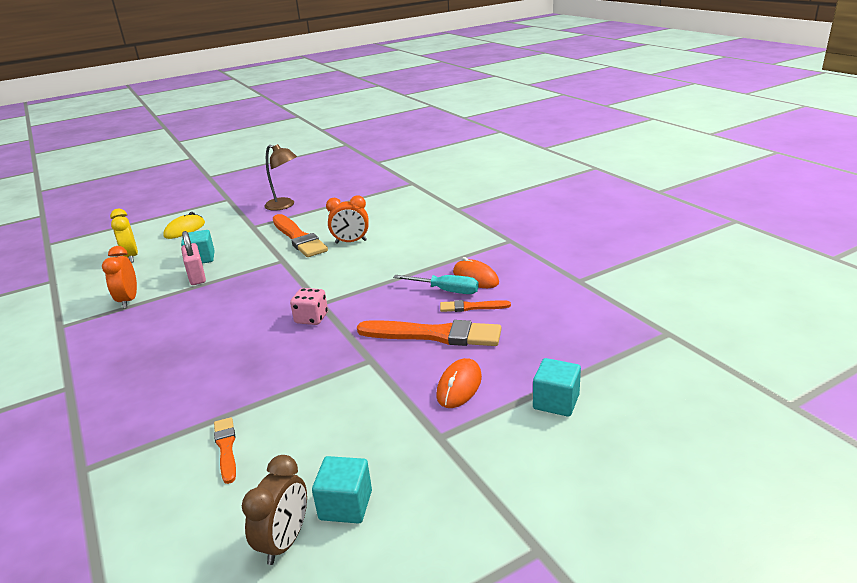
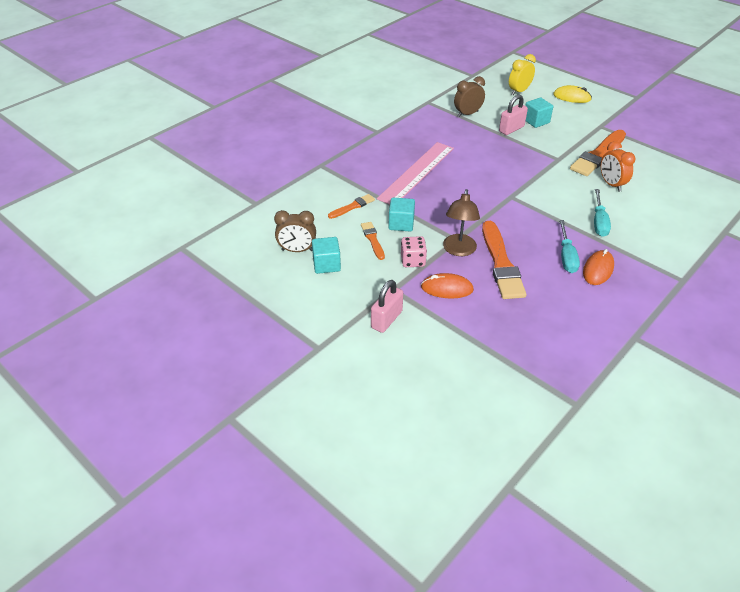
camera: 70 degrees right, 15 degrees up
(128, 300) = (467, 114): orange clock -> brown clock
(206, 367) = (416, 173): none -> pink ruler
(284, 205) = (648, 129): brown lamp -> brown lamp (458, 250)
(311, 318) = (490, 198): pink dice -> pink dice (413, 261)
(404, 261) = (599, 222): none -> turquoise screwdriver
(471, 307) = (550, 276): orange brush -> orange brush (373, 239)
(498, 455) = (386, 319): none -> pink padlock
(556, 402) = (451, 341): turquoise cube -> turquoise cube (401, 224)

